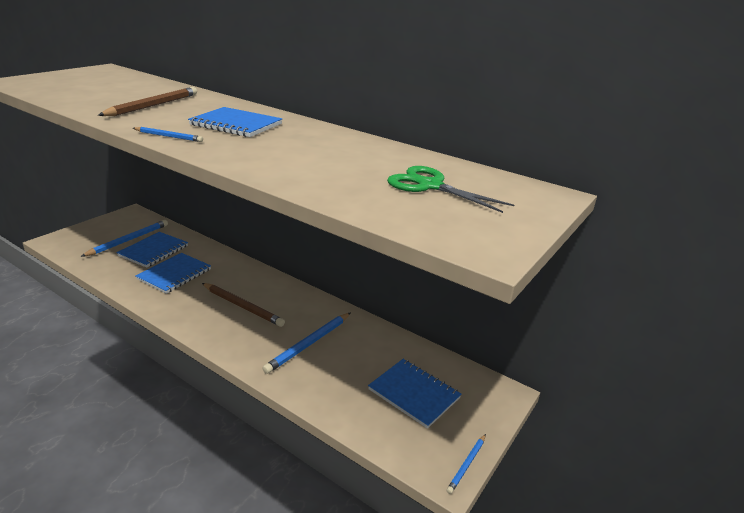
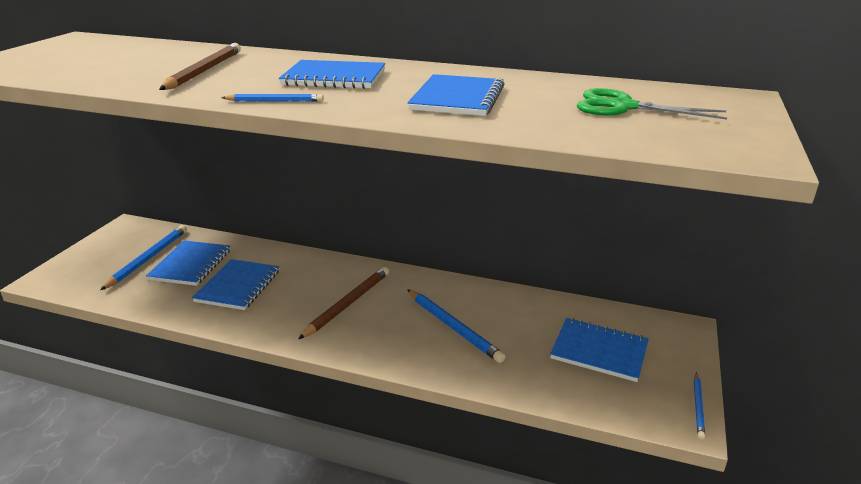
camera: 15 degrees left, 0 degrees up
(242, 306) = (348, 304): brown pencil -> brown pencil turned 75 degrees counterclockwise
(305, 156) = (457, 98): none -> blue notebook
(309, 344) = (453, 327): blue pencil -> blue pencil turned 60 degrees counterclockwise

